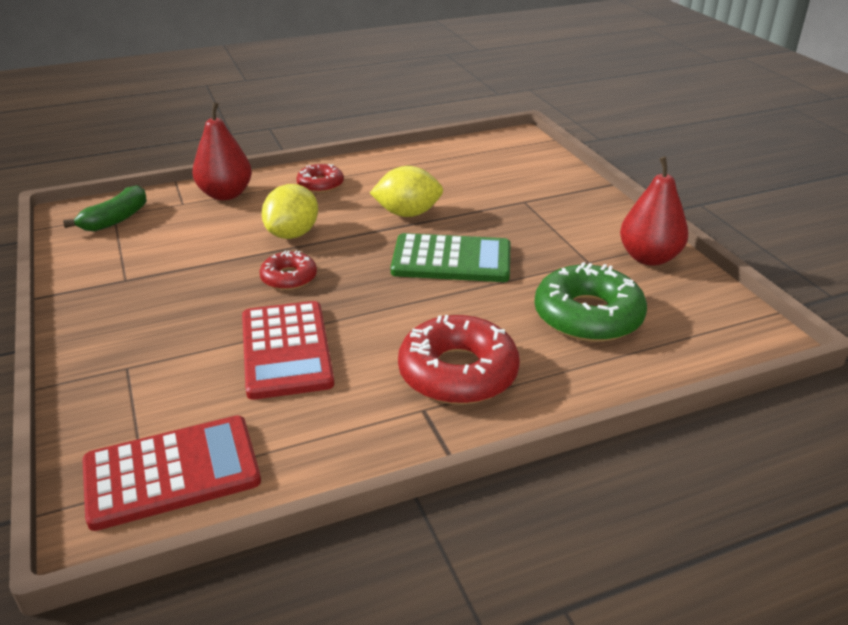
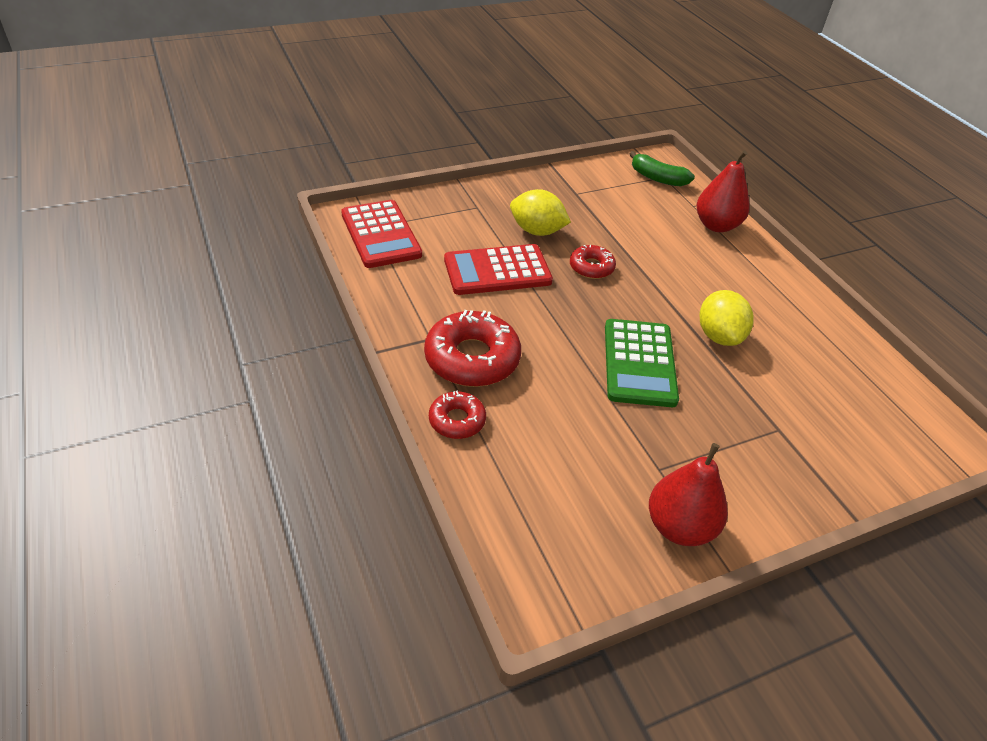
camera: 85 degrees right, 10 degrees up
(292, 234) = (659, 266): yellow lemon -> yellow lemon (537, 231)
(320, 184) = (757, 278): red donut -> red donut (457, 420)
(588, 316) = (558, 453): green donut -> none

